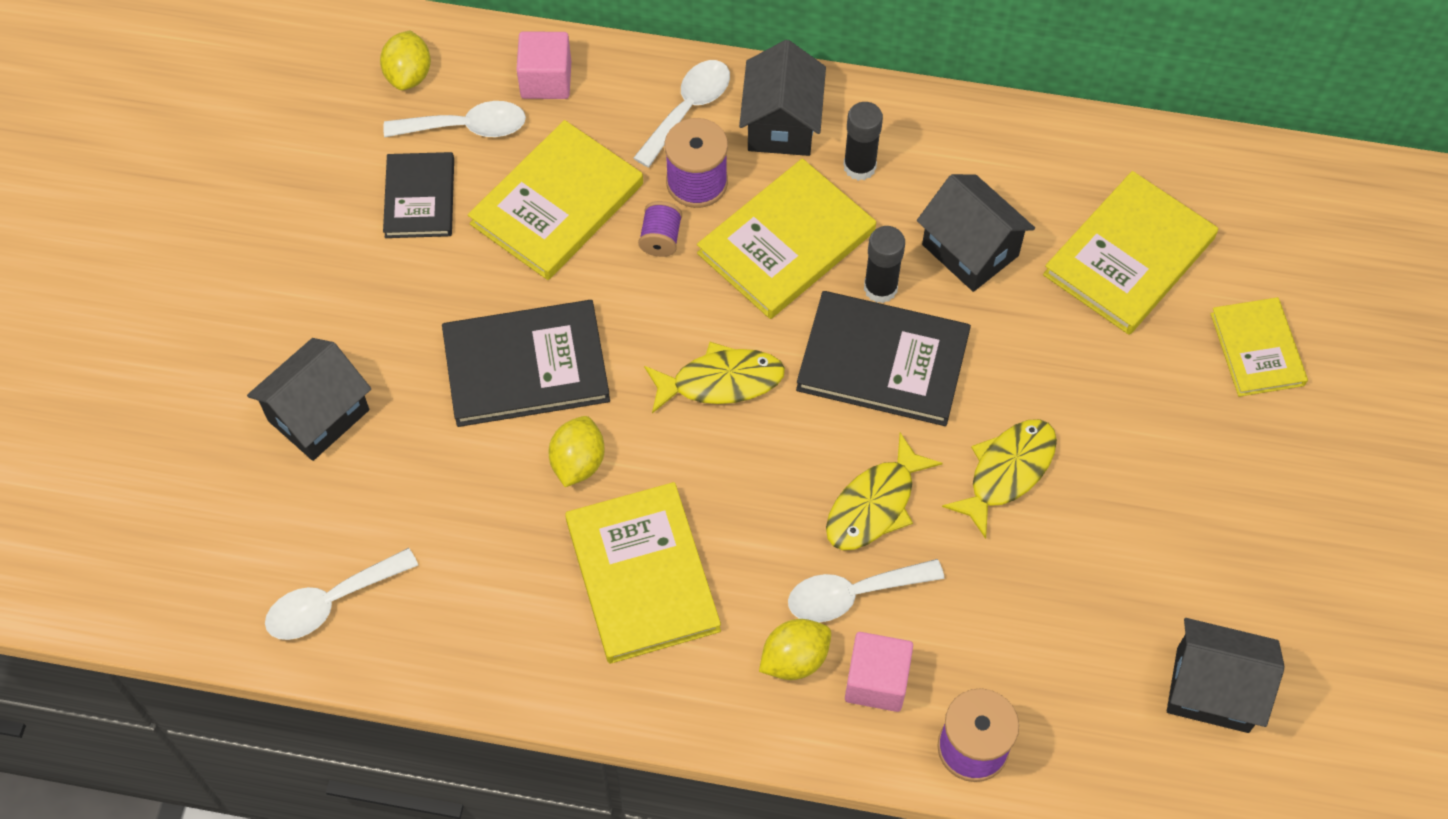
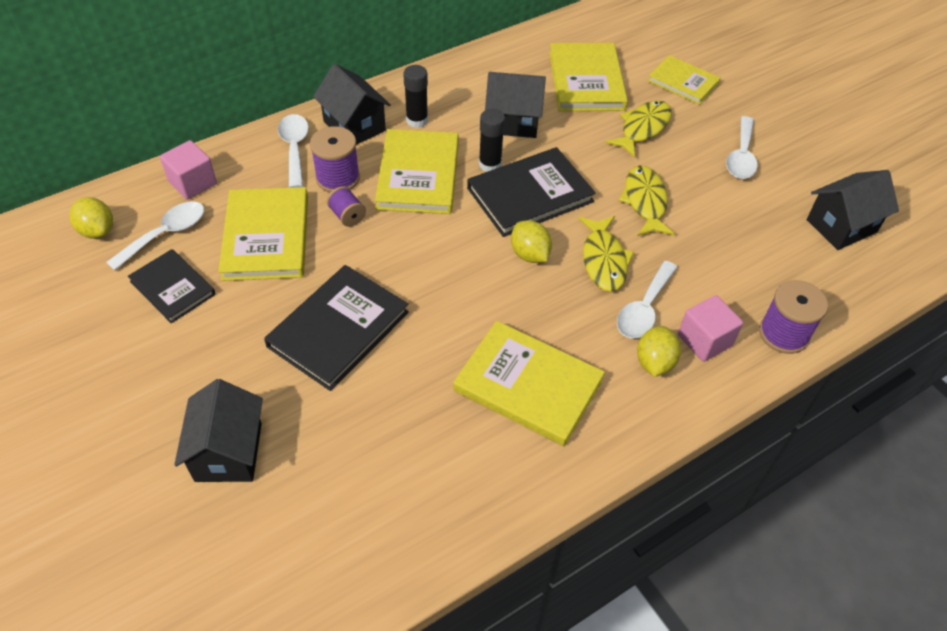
camera: 45 degrees left, 10 degrees down
(331, 602) = (355, 556): white spoon -> white spoon (741, 156)
(578, 462) = (425, 356): yellow lemon -> yellow lemon (529, 254)
(721, 381) = (458, 260): yellow fish -> yellow fish (642, 128)

